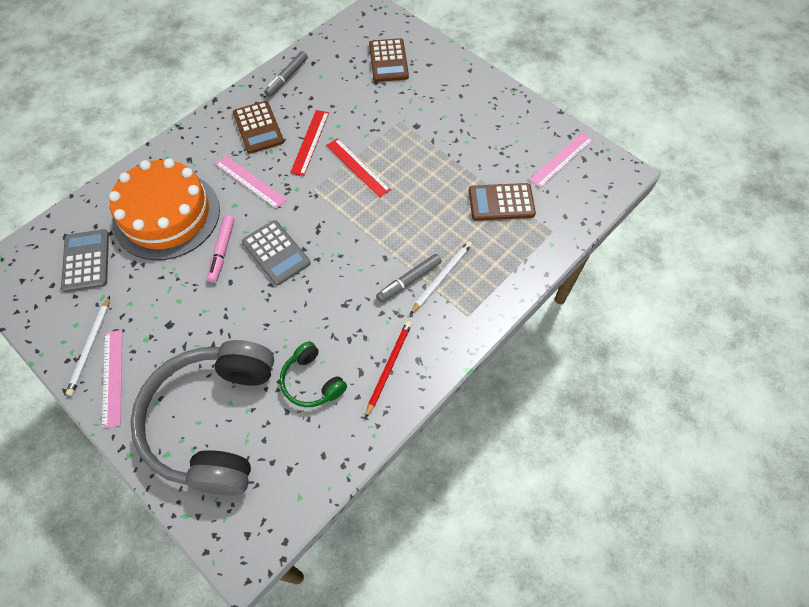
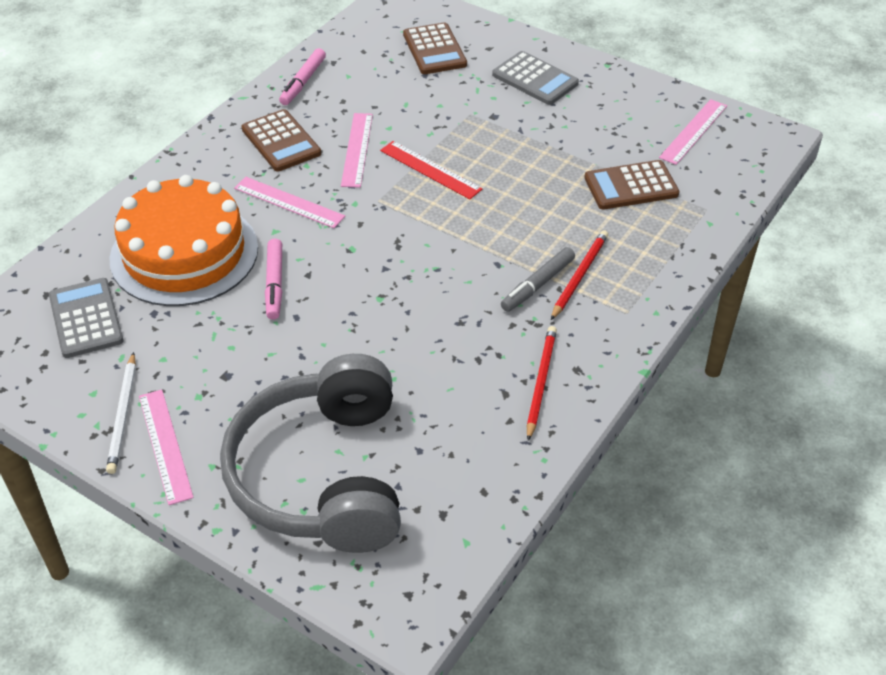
camera: 10 degrees left, 15 degrees down
(276, 253) = (349, 277): grey calculator -> grey calculator (535, 79)
(287, 78) = (303, 82): grey marker -> pink marker
(310, 142) = (357, 149): red ruler -> pink ruler
(312, 382) = (443, 412): green headphones -> none
(442, 277) = (579, 276): white pencil -> red pencil

